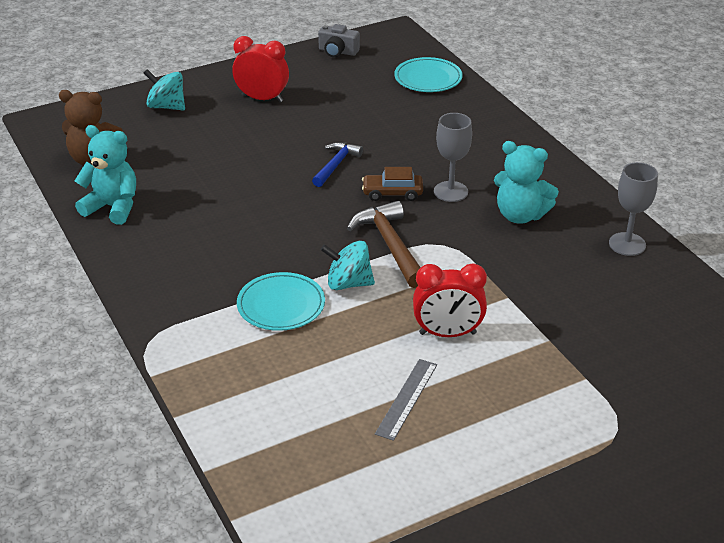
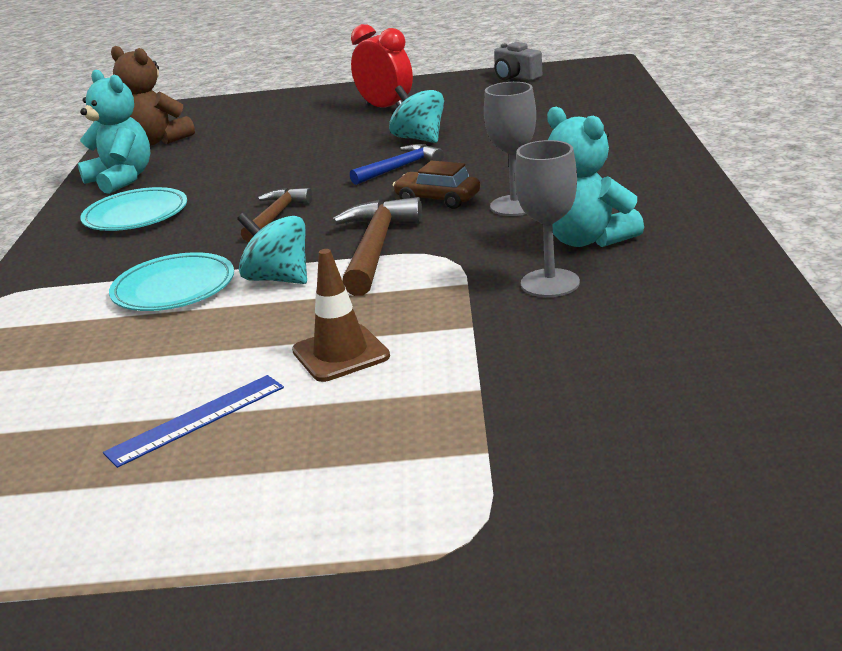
camera: 30 degrees right, 10 degrees down
(166, 106) = (280, 108): turquoise spinning top -> turquoise spinning top (419, 139)
(288, 227) = (276, 216): none -> brown hammer
(407, 398) = (197, 420): grey ruler -> blue ruler
(428, 78) = (600, 103): turquoise plate -> turquoise plate (136, 215)
(447, 333) = (340, 353): red clock -> brown traffic cone
(627, 244) = (724, 292): grey goblet -> grey goblet (550, 283)

